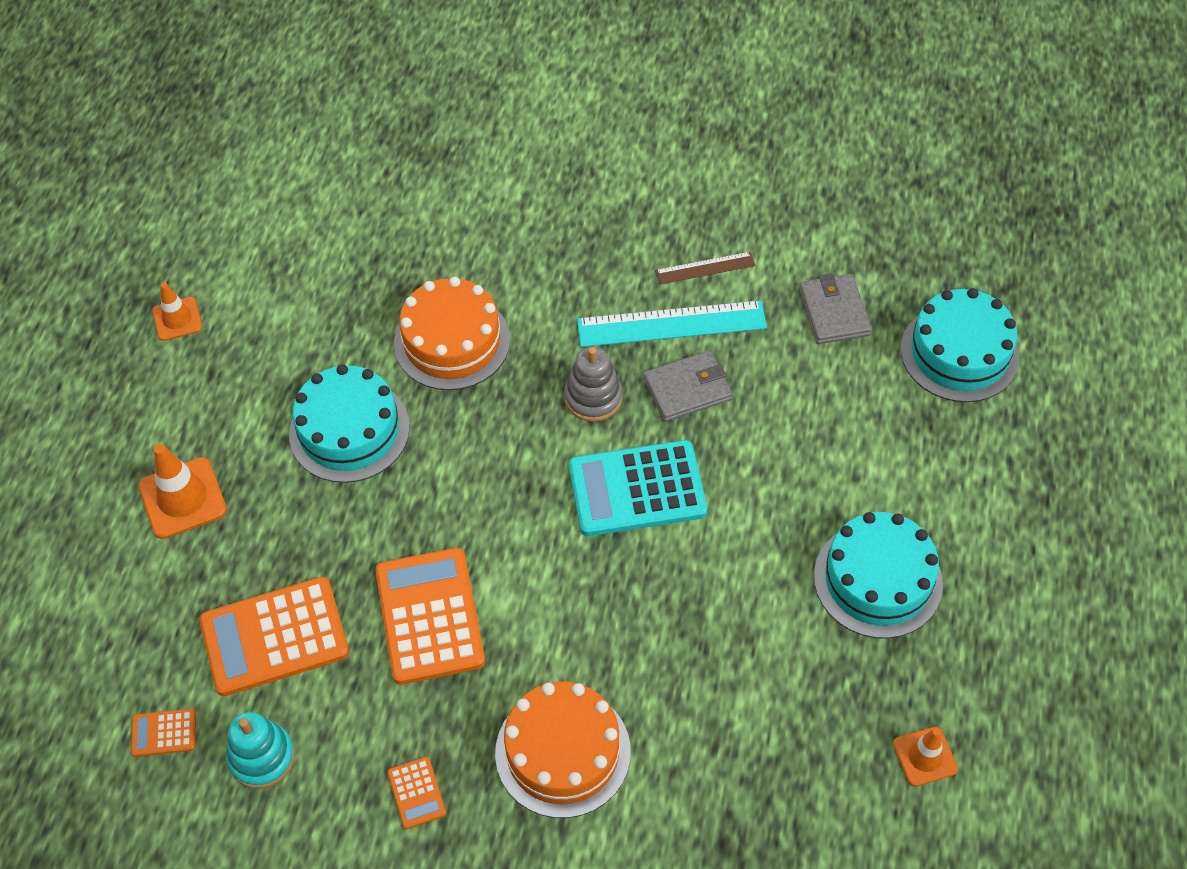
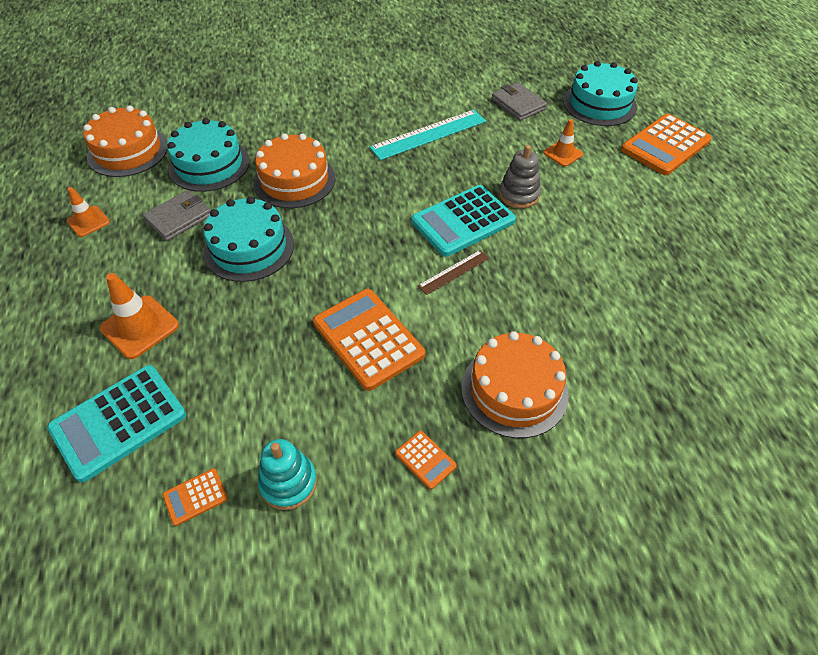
camera: 25 degrees left, 5 degrees down
(119, 613) = (119, 422): none -> turquoise calculator
(263, 217) = (128, 151): none -> orange cake
(274, 637) = (257, 393): orange calculator -> orange calculator (665, 145)
(593, 398) = (404, 183): grey stacking toy -> grey stacking toy (519, 195)
(687, 389) = (459, 162): grey wallet -> grey wallet (179, 218)
(705, 268) = (431, 104): brown ruler -> brown ruler (454, 272)
(878, 579) = (640, 222): turquoise cake -> turquoise cake (209, 165)
(925, 756) = (740, 305): orange traffic cone -> orange traffic cone (563, 153)

